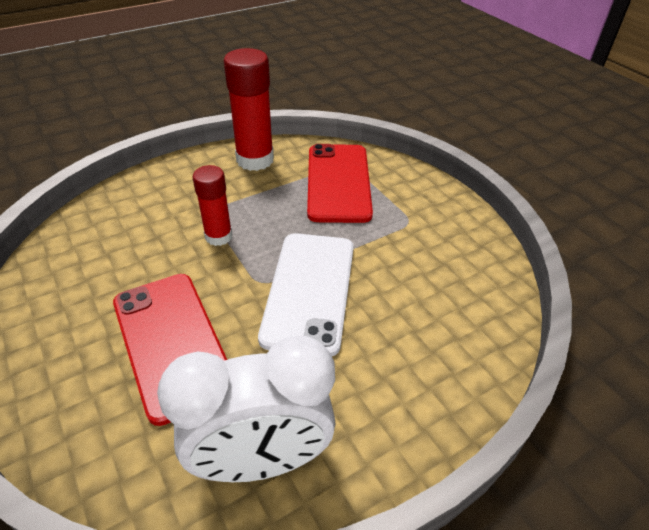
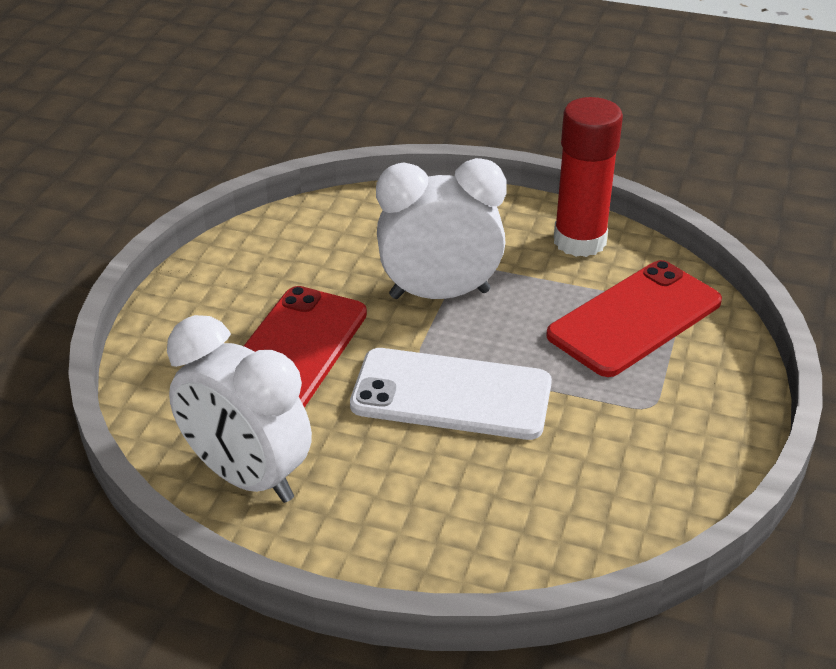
camera: 50 degrees right, 5 degrees down
(218, 236) = (439, 294): red glue stick -> white clock
(309, 291) = (451, 395): white phone -> white phone turned 45 degrees clockwise

